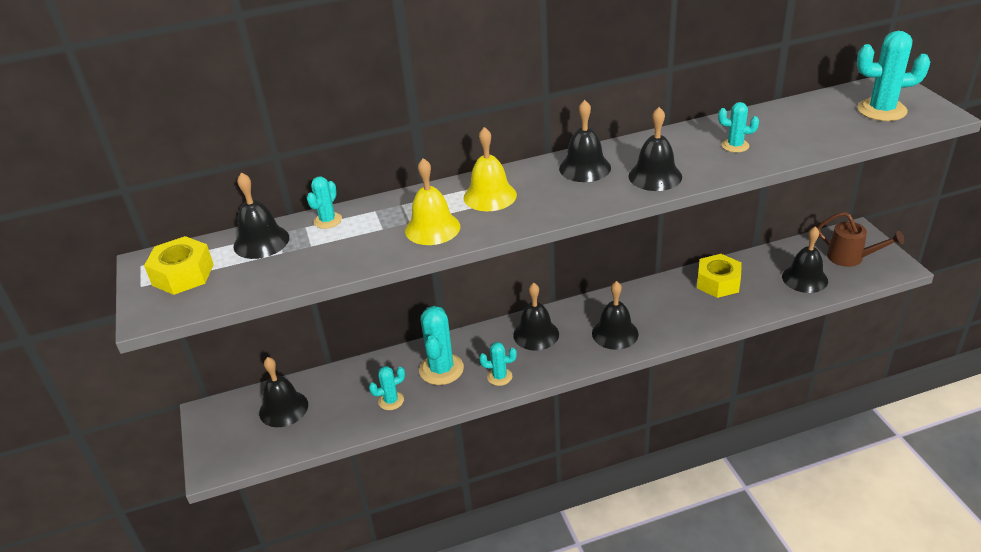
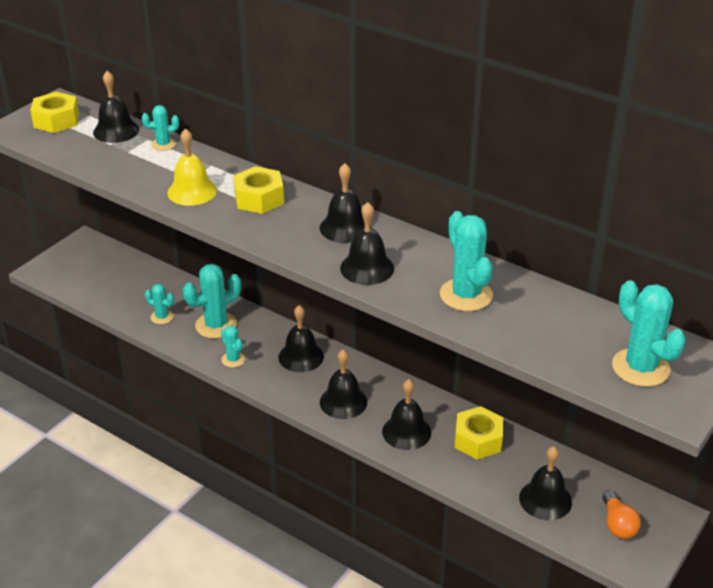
camera: 50 degrees right, 0 degrees up
(283, 408) = (114, 271): black bell -> black bell (406, 432)
(490, 196) = (259, 199): yellow bell -> yellow nut
(735, 146) = (466, 295): turquoise cactus -> turquoise cactus, size x1.80
(851, 258) = (618, 524): brown watering can -> orange light bulb

